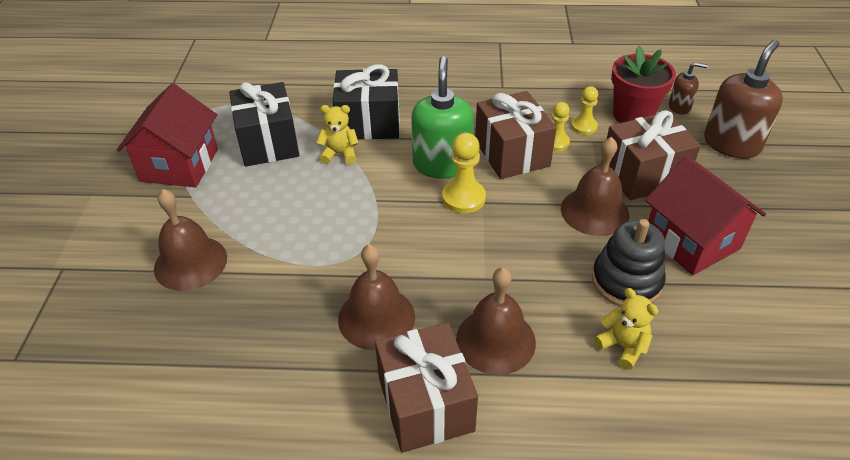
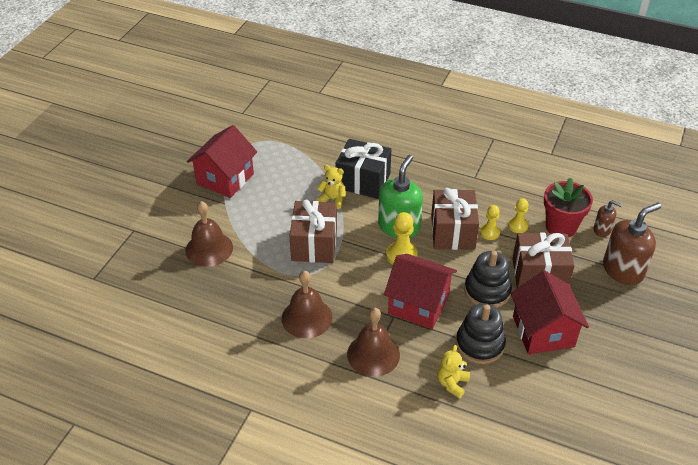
camera: 20 degrees right, 0 degrees up
(268, 142) = (288, 177): black gift -> none
(425, 404) = (312, 377): brown gift -> brown gift (314, 244)
(519, 253) = (418, 304): none -> red house
(594, 211) = (487, 291): brown bell -> black stacking toy
(623, 346) = (452, 383): yellow teddy bear -> yellow teddy bear turned 135 degrees counterclockwise

